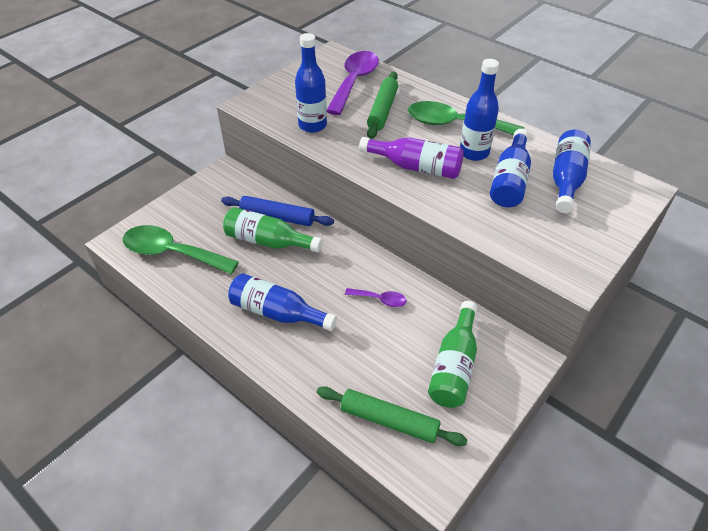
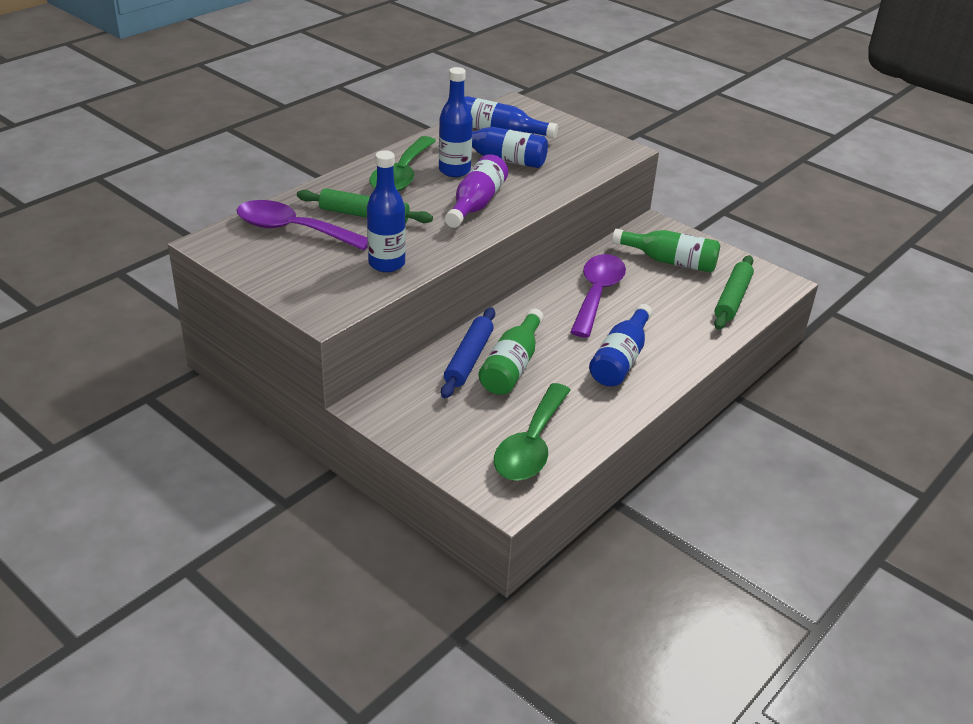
camera: 90 degrees left, 10 degrees down
(380, 299) = (597, 294): purple spoon -> purple spoon, size x2.10

